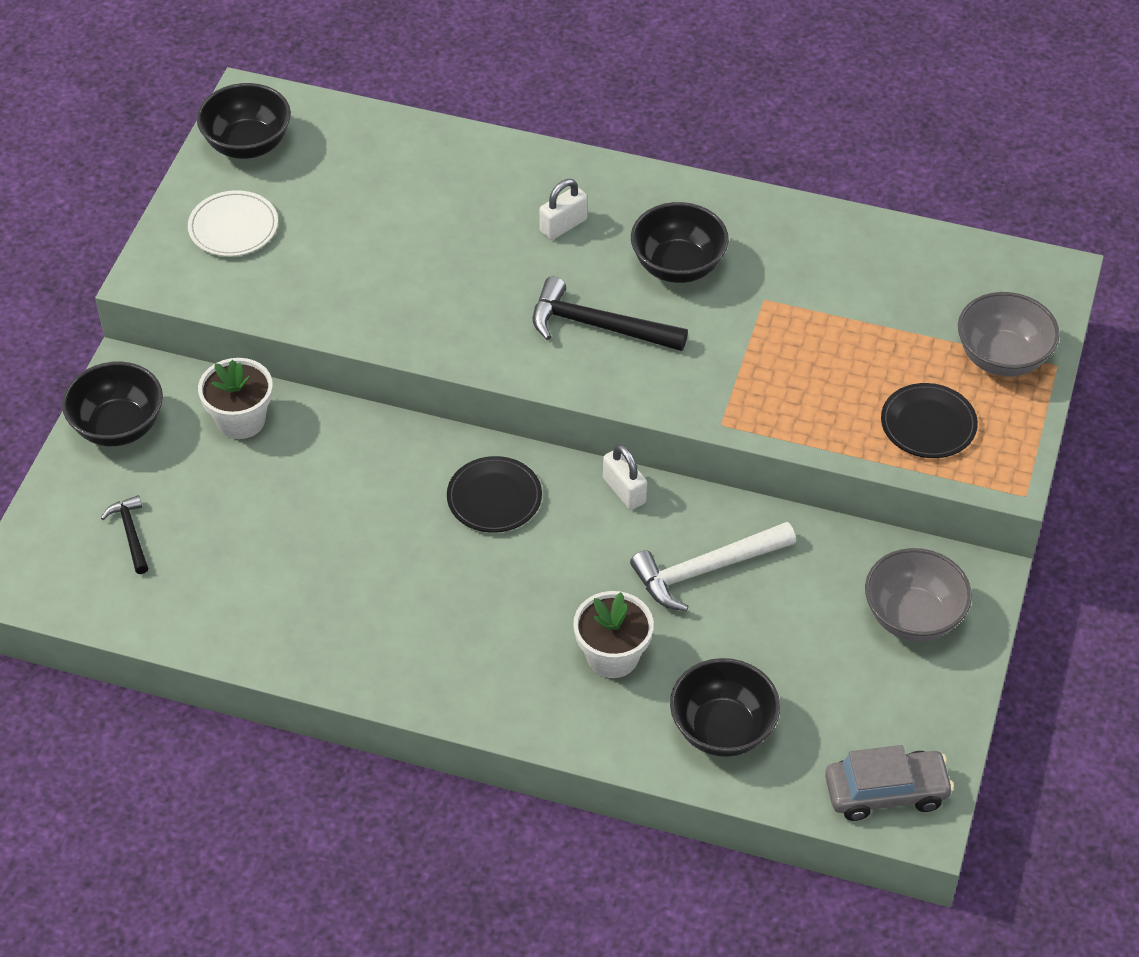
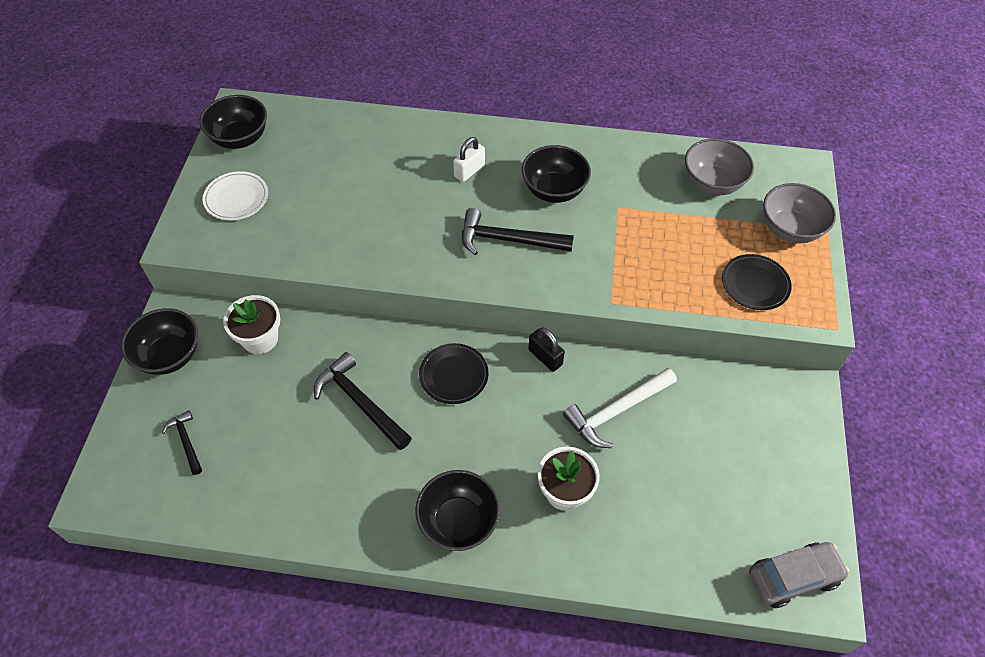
camera: 10 degrees left, 5 degrees up
(363, 515) = (360, 402): none -> black hammer
(624, 490) = (545, 357): white padlock -> black padlock
(722, 729) = (659, 542): black bowl -> black bowl (458, 521)
(913, 617) = (771, 428): grey bowl -> grey bowl (712, 183)

